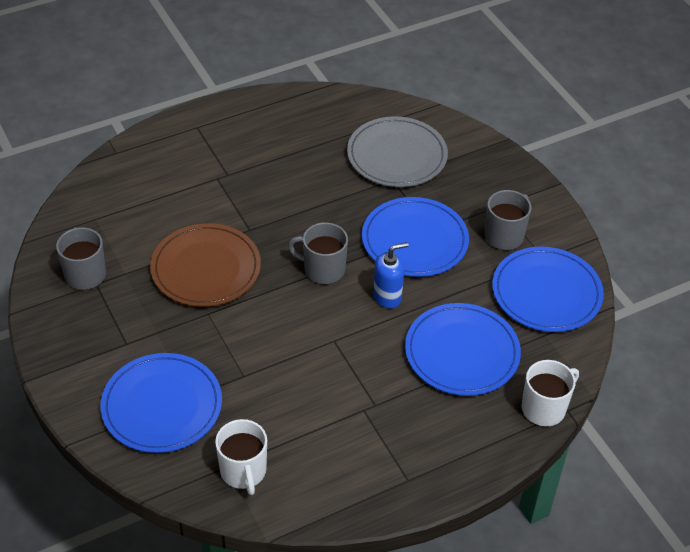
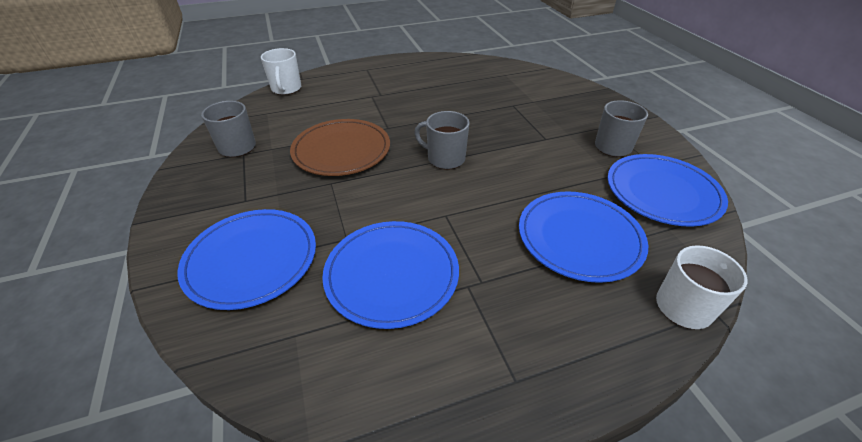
camera: 10 degrees right, 5 degrees down
(243, 471) = (311, 344): white mug -> white mug (286, 89)
(387, 297) = (503, 183): blue soap dispenser -> none
(397, 155) = (517, 92): grey plate -> none
(414, 240) = (530, 144): blue plate -> blue plate (392, 274)

